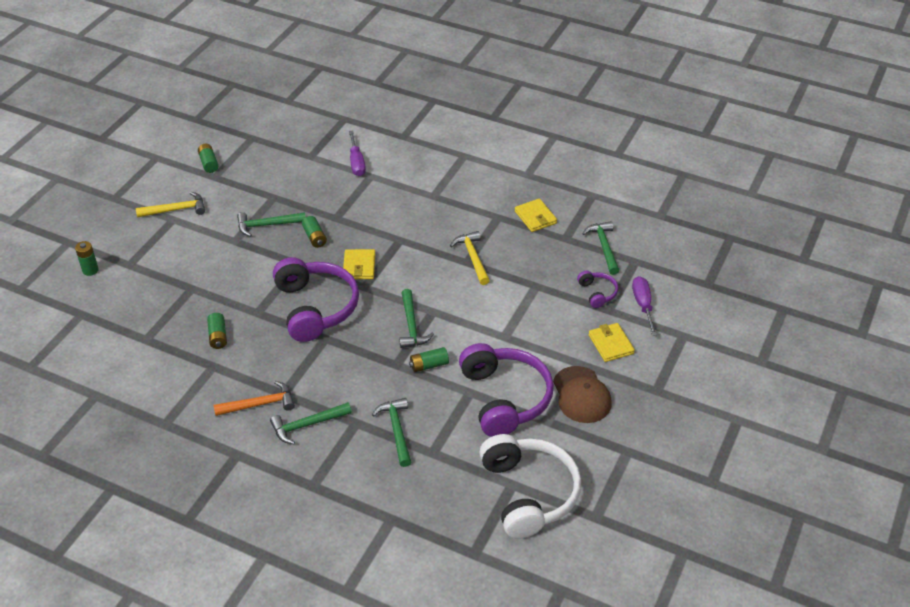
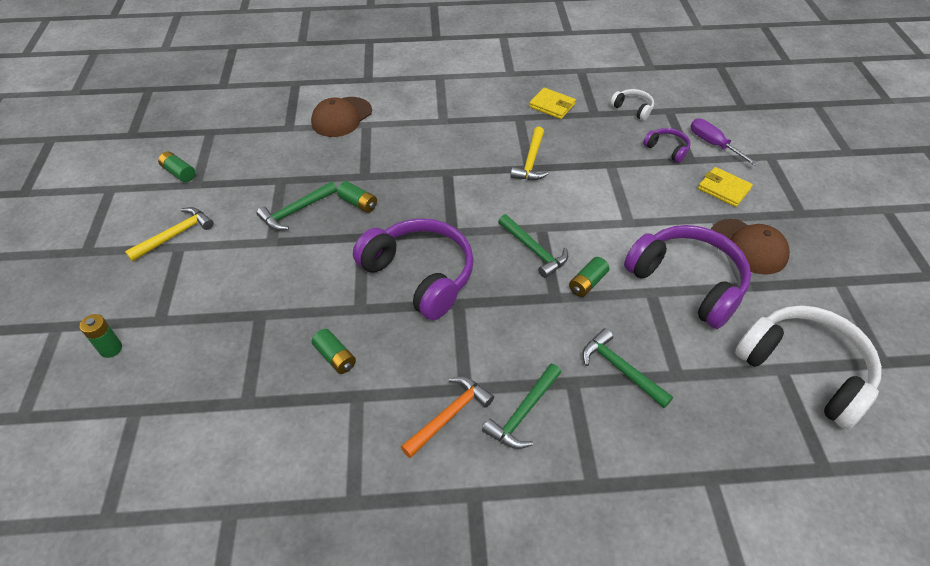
camera: 30 degrees left, 5 degrees up
(356, 162) = (341, 117): purple screwdriver -> brown cap
(359, 266) = (429, 214): yellow wallet -> none
(473, 257) = (531, 161): yellow hammer -> yellow hammer turned 120 degrees counterclockwise
(604, 247) = (633, 108): green hammer -> white headphones

